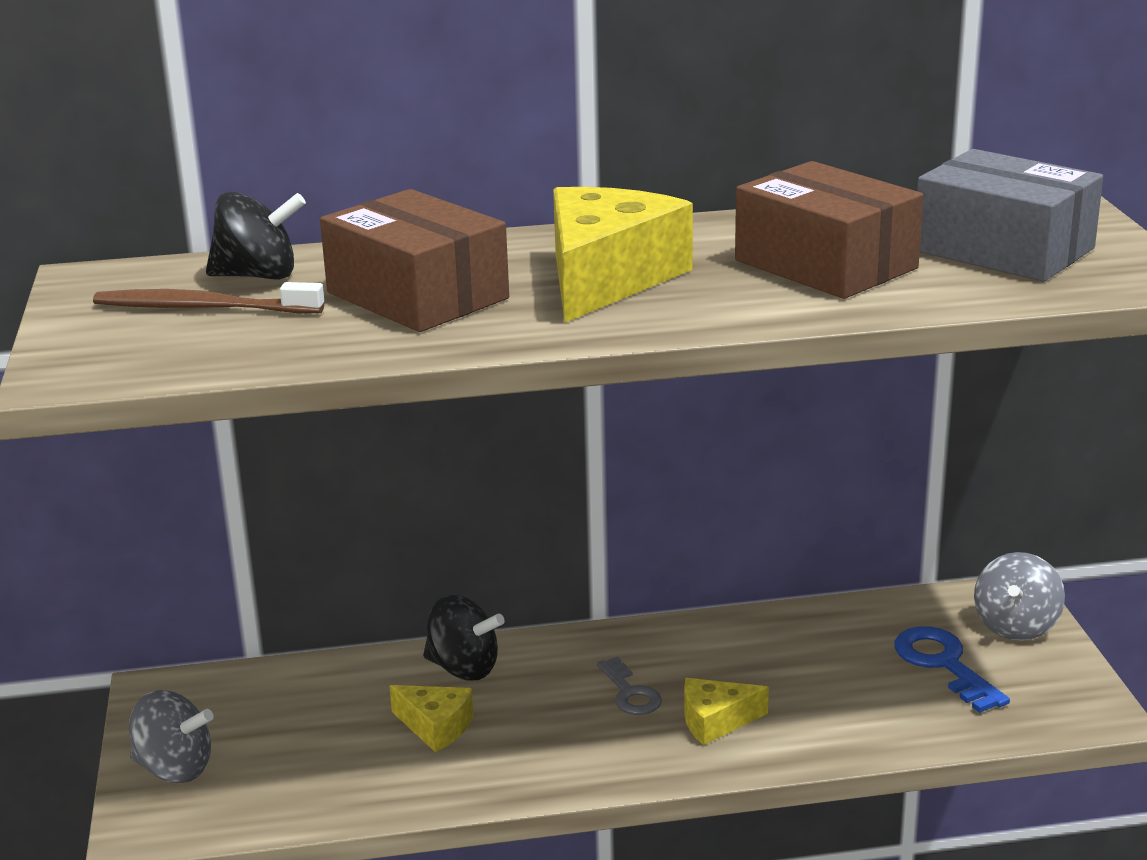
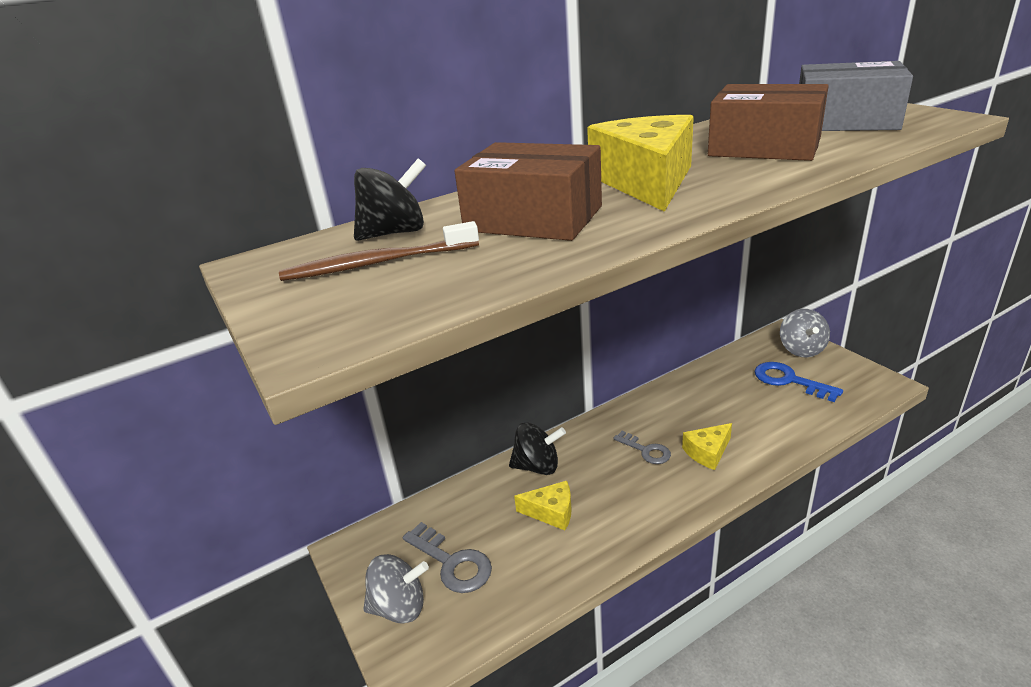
camera: 20 degrees left, 5 degrees up
(268, 743) = (452, 563): none -> grey key

